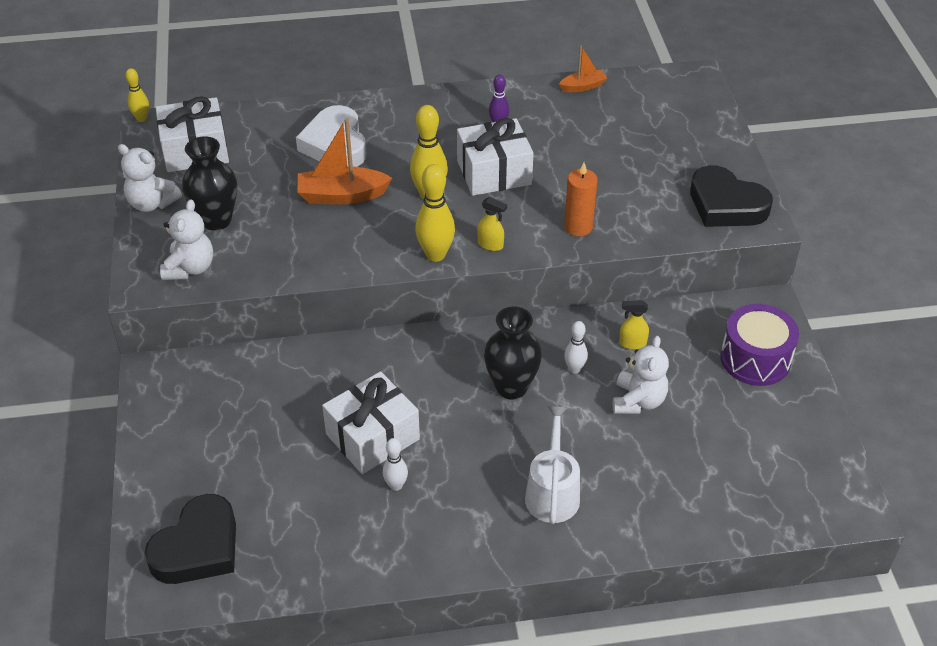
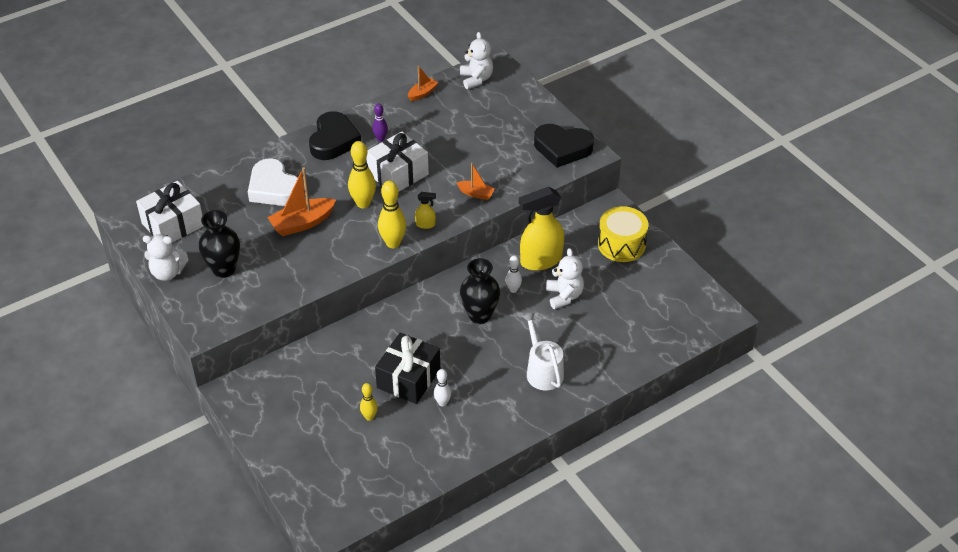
camera: 25 degrees left, 0 degrees up
(141, 118) = (114, 214): yellow bowling pin -> yellow bowling pin (369, 417)
(190, 268) = (228, 308): white teddy bear -> white teddy bear (476, 79)
(198, 547) = (338, 488): black heart -> black heart (333, 140)
(372, 437) = (408, 378): white gift -> black gift
(578, 227) = (476, 194): orange candle -> orange boat
(632, 343) = (540, 260): yellow spray bottle -> yellow spray bottle, size x2.27
(755, 359) = (621, 244): purple drum -> yellow drum

